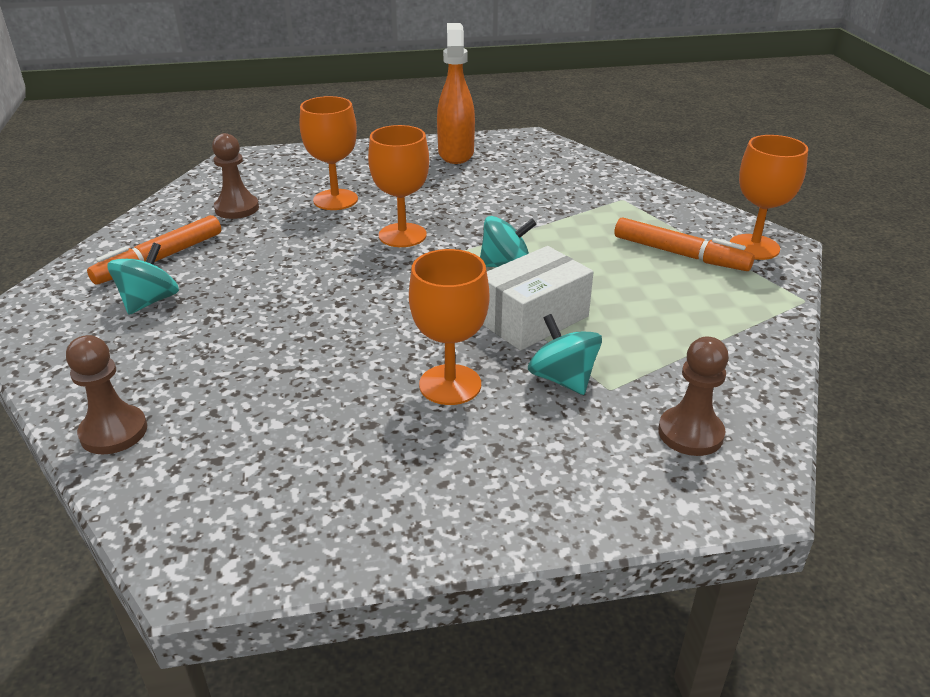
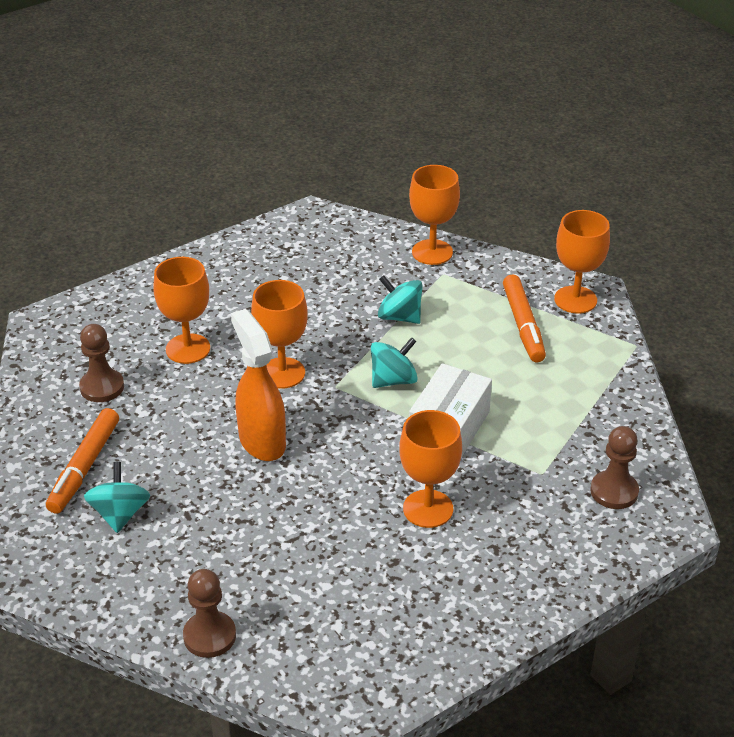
camera: 25 degrees left, 5 degrees up
(456, 153) = (256, 256): orange spray bottle -> orange spray bottle (262, 441)
(562, 379) = (504, 476): turquoise spinning top -> turquoise spinning top (399, 317)
(623, 182) = (432, 252): none -> orange goblet
(680, 254) = (523, 325): orange marker -> orange marker turned 75 degrees clockwise

